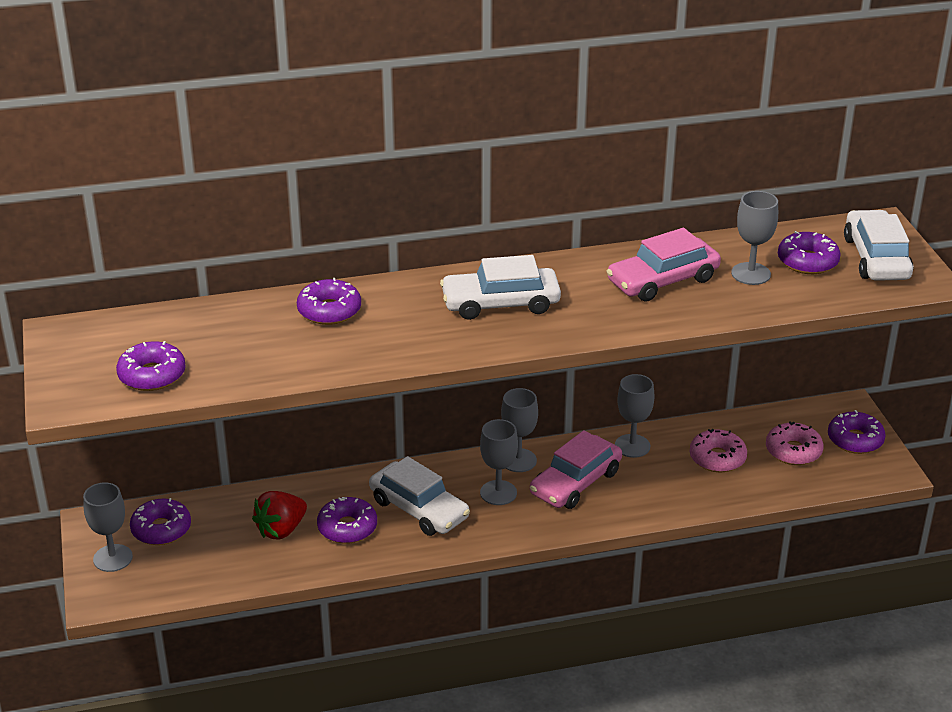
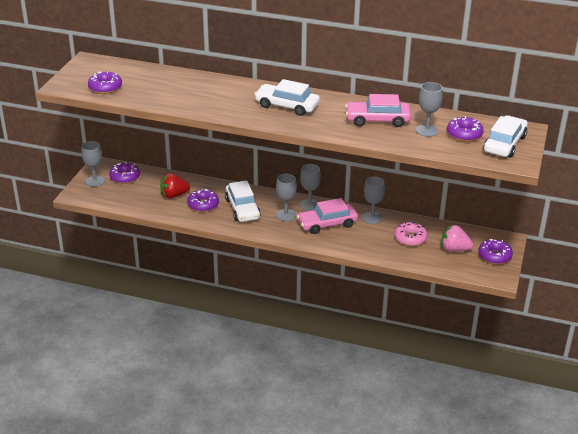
camera: 30 degrees right, 0 degrees up
(329, 311) = (206, 85): purple donut -> none
(793, 451) = (454, 249): pink donut -> pink strawberry

